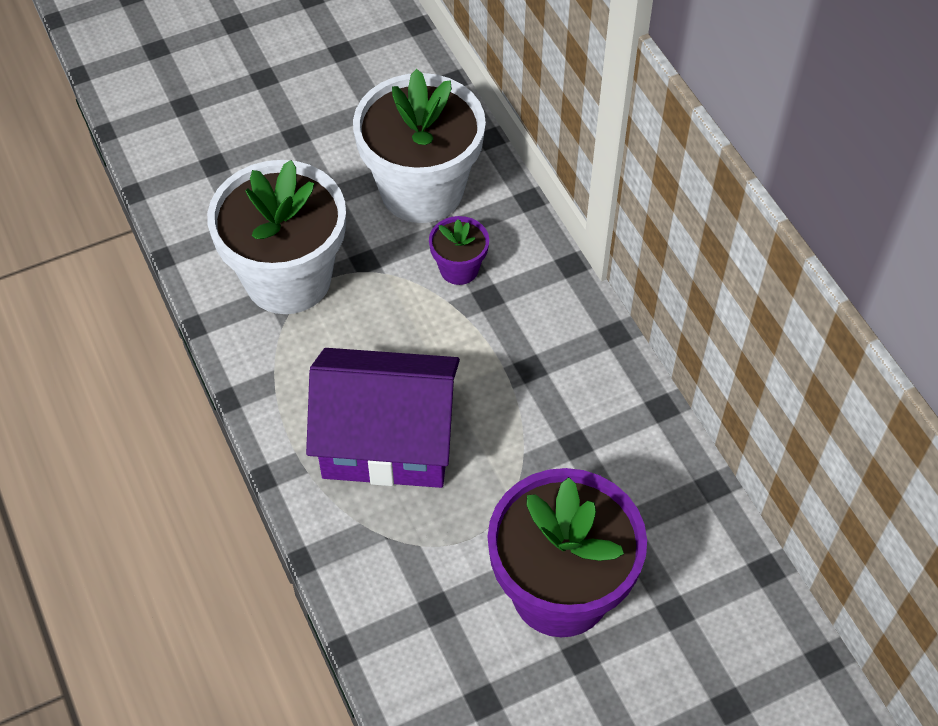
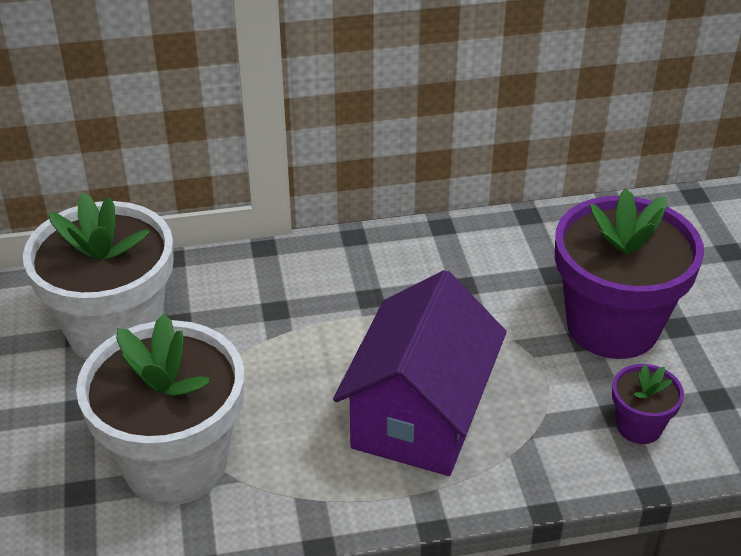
camera: 75 degrees left, 15 degrees down
(459, 269) = (231, 323): purple flower pot -> purple flower pot (639, 426)

